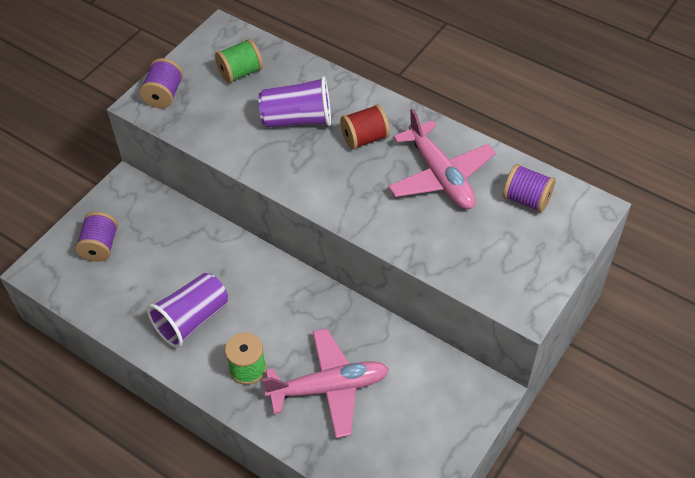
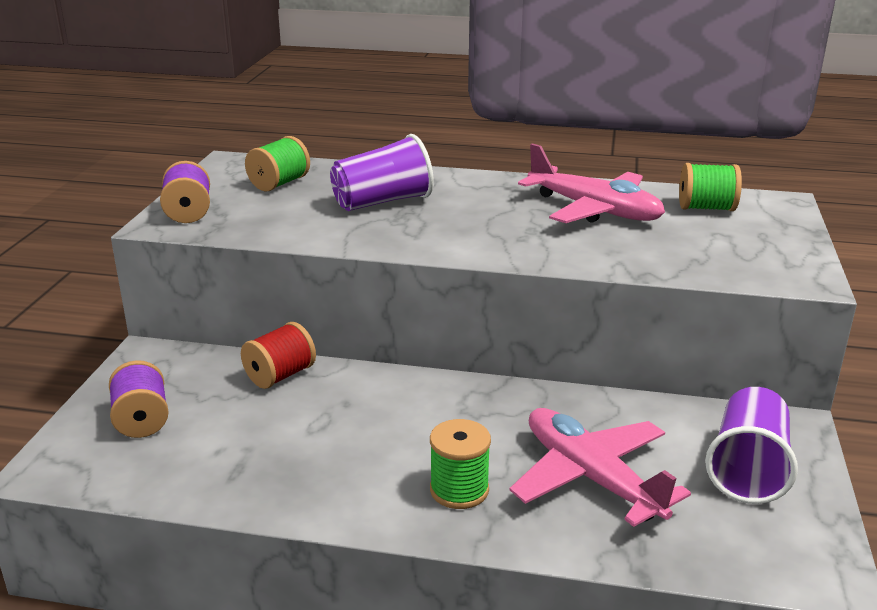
camera: 25 degrees left, 25 degrees down
(192, 320) = (336, 460): purple cup -> purple cup (748, 468)
(329, 388) = (591, 477): pink plane -> pink plane turned 90 degrees counterclockwise
(365, 138) = (478, 201): red spool -> red spool (280, 375)
(526, 199) = (706, 208): purple spool -> green spool

